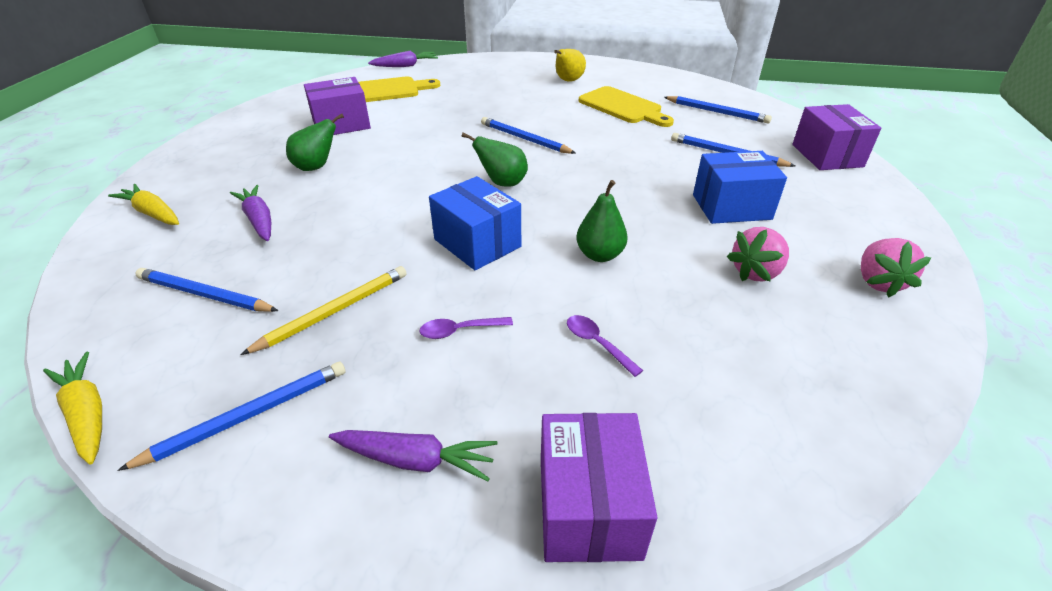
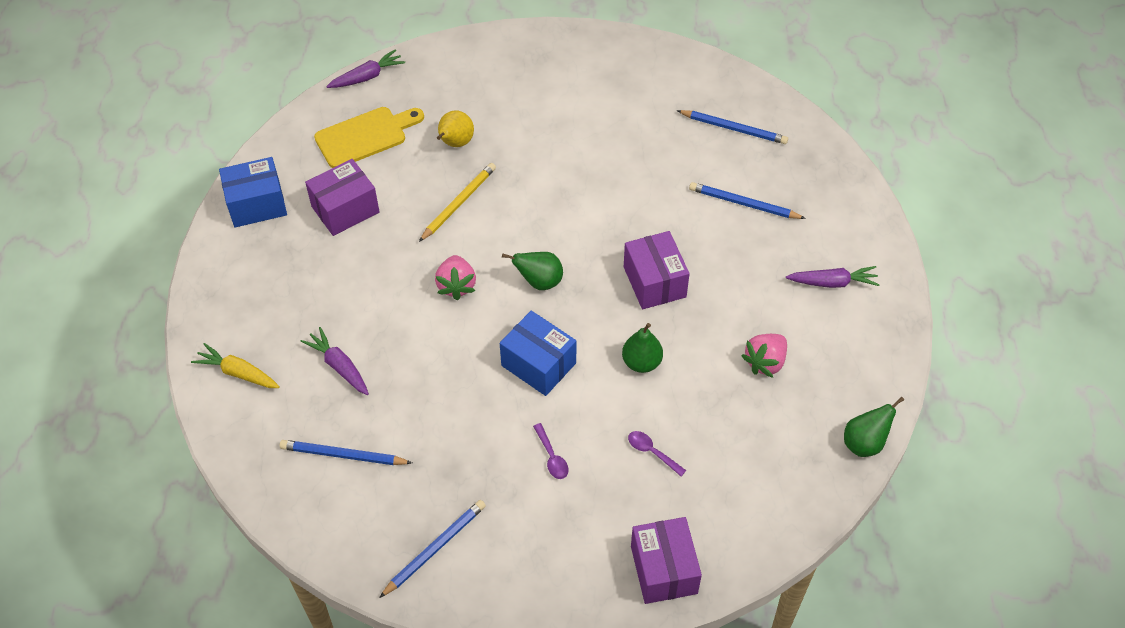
camera: 10 degrees left, 15 degrees up
(87, 413) = (327, 565): yellow carrot -> none
(316, 167) = (353, 284): green pear -> green pear (864, 443)
(334, 311) = (451, 454): yellow pencil -> yellow pencil (458, 203)
(416, 460) = (555, 559): purple carrot -> purple carrot (833, 282)
(460, 330) = (552, 457): purple spoon -> purple spoon turned 90 degrees counterclockwise
(524, 139) = (543, 208): blue pencil -> none
(568, 81) = (567, 85): yellow pear -> yellow pear (455, 143)
(623, 107) = (635, 133): yellow cutting board -> none
(731, 207) = (747, 284): blue box -> blue box (257, 204)
(827, 155) = (837, 193): purple box -> purple box (654, 282)
(878, 282) = (856, 358): pink strawberry -> pink strawberry (456, 285)

